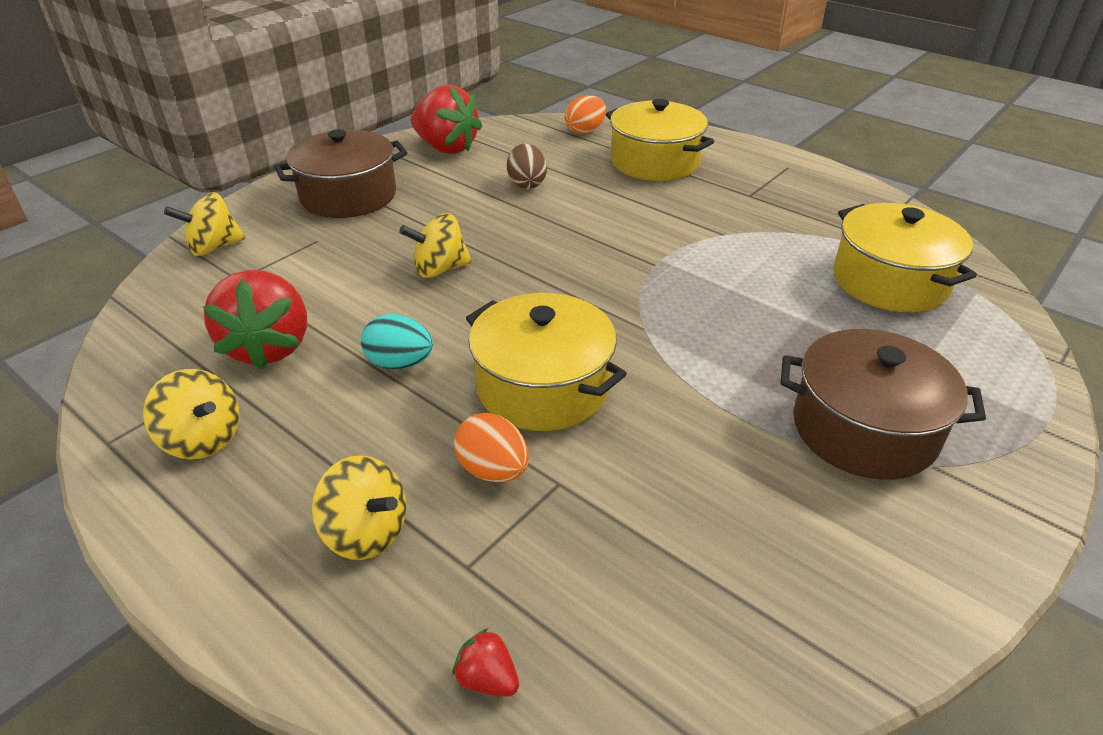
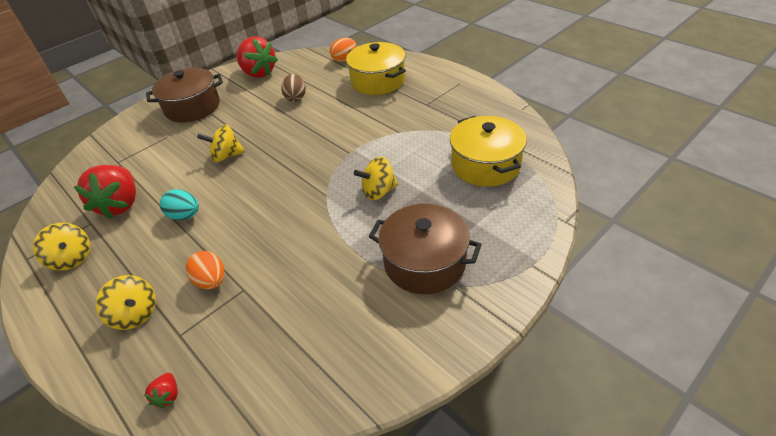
camera: 10 degrees right, 5 degrees up
(214, 247) = (110, 142): yellow spinning top -> yellow spinning top (378, 191)
(487, 678) = (168, 395): red strawberry -> red strawberry turned 135 degrees counterclockwise
(542, 387) = (256, 231): yellow pot -> none

